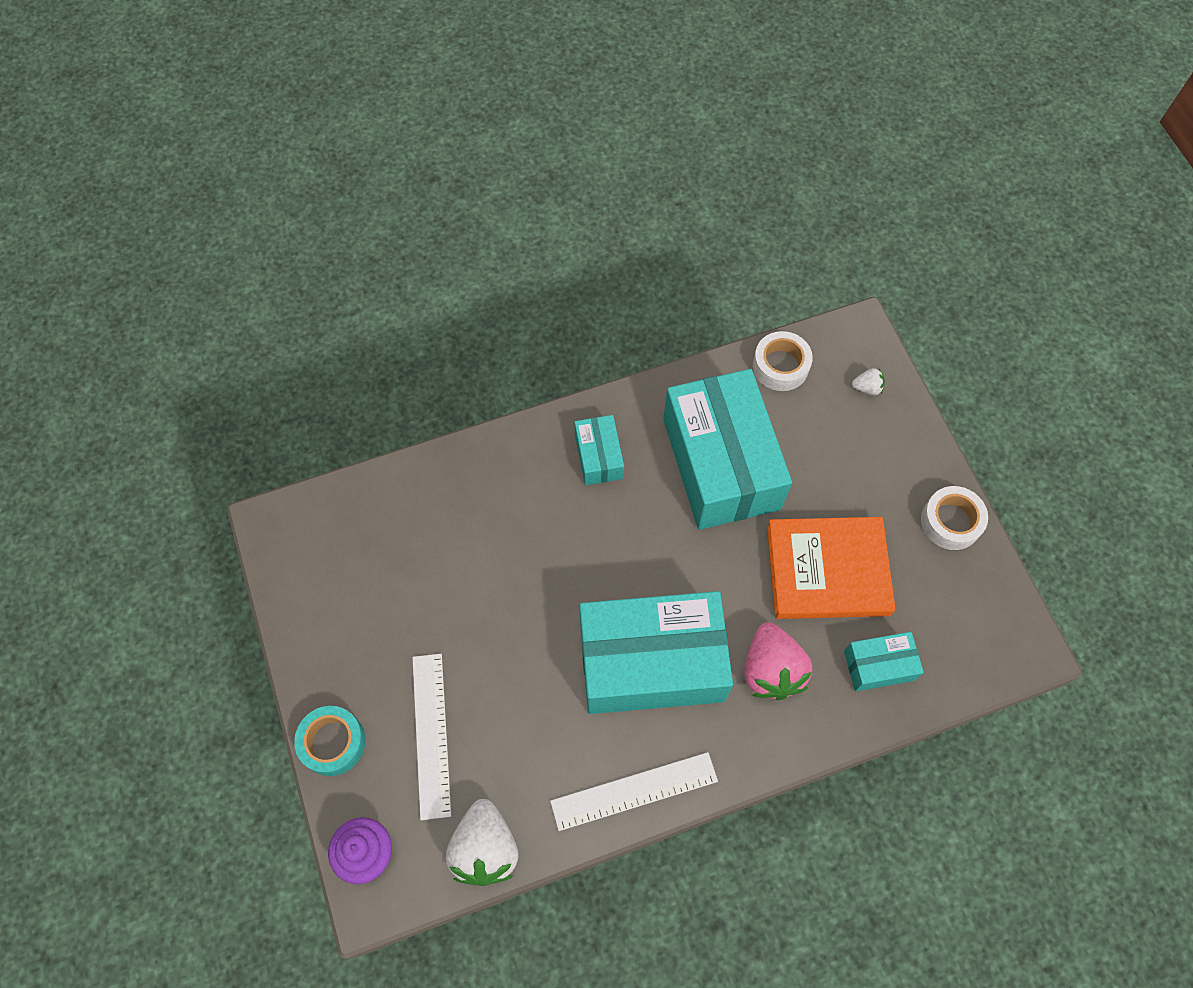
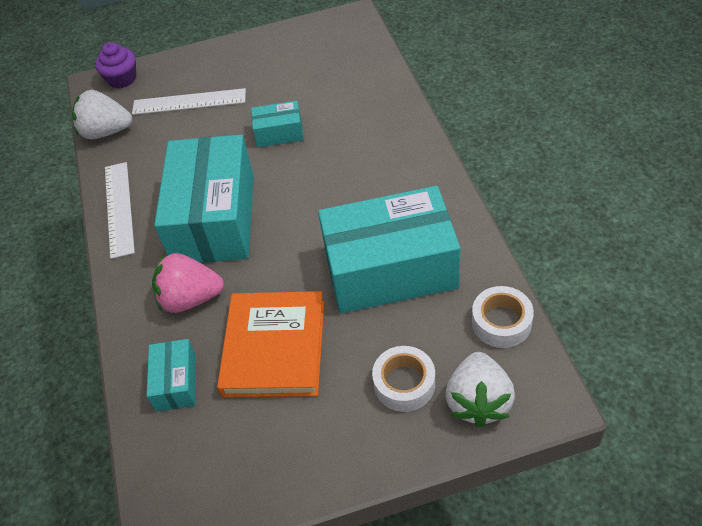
camera: 100 degrees right, 15 degrees down
(332, 742) = (195, 58): turquoise tape -> none
(599, 456) = (400, 184): turquoise box -> turquoise box (279, 133)
(867, 388) = (478, 401): white strawberry -> white strawberry, size x2.21
(951, 522) = (313, 467): white tape -> white tape (404, 383)

